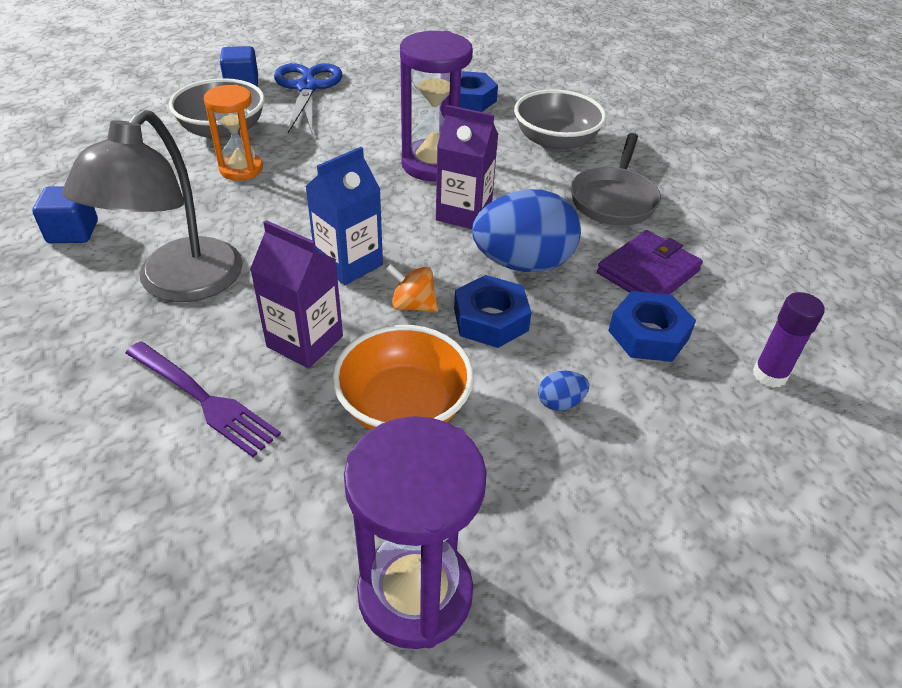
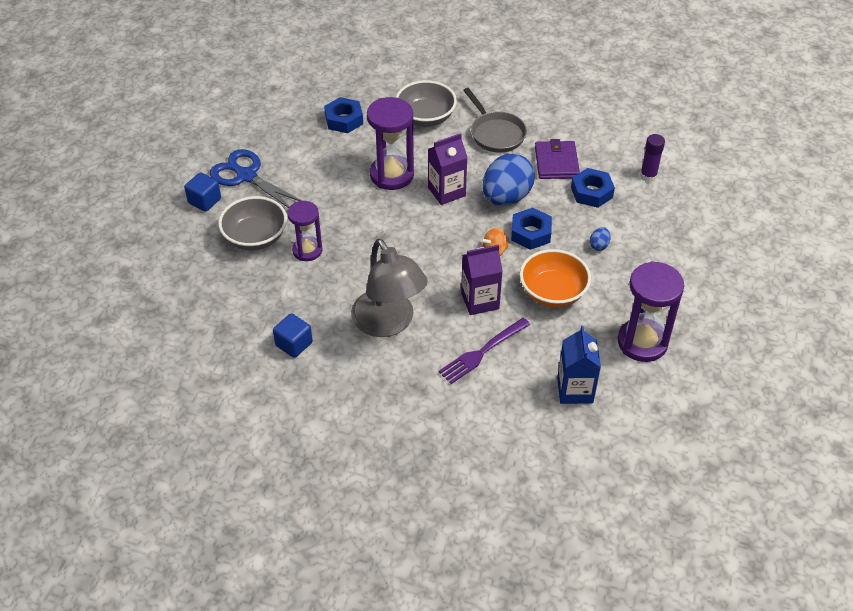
camera: 45 degrees left, 5 degrees up
(203, 399) = (482, 352): purple fork -> purple fork turned 150 degrees clockwise
(241, 169) = (307, 250): orange hourglass -> purple hourglass
(349, 263) = (440, 255): blue carton -> blue carton (575, 390)

